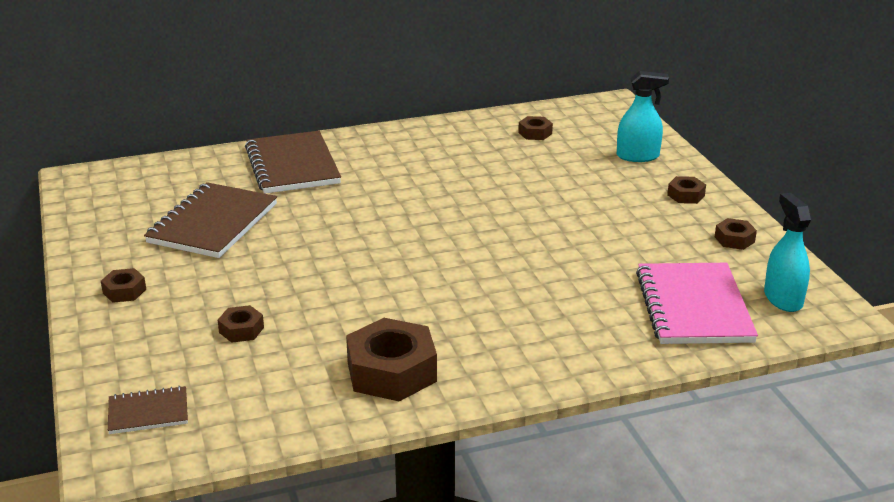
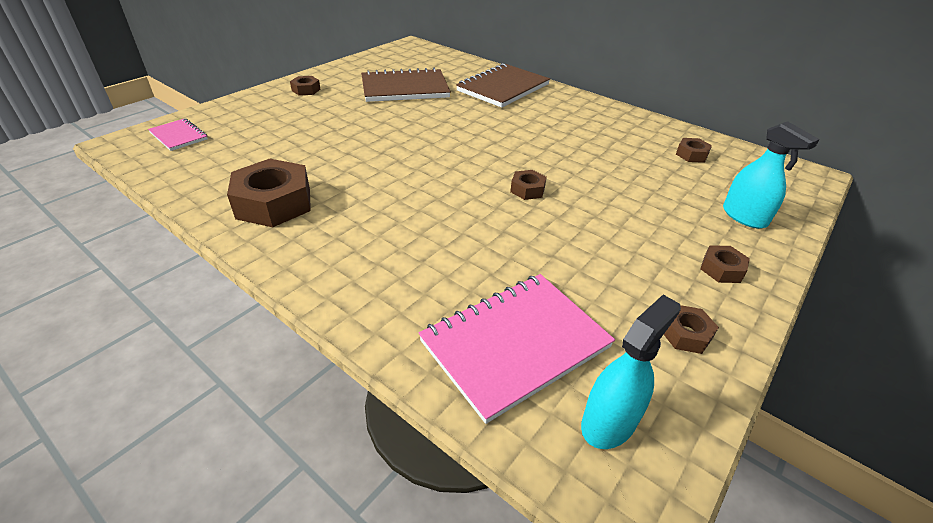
camera: 55 degrees right, 10 degrees up
(148, 412) = (179, 136): brown notebook -> pink notebook
(241, 330) = (290, 134): brown nut -> brown nut (527, 189)

